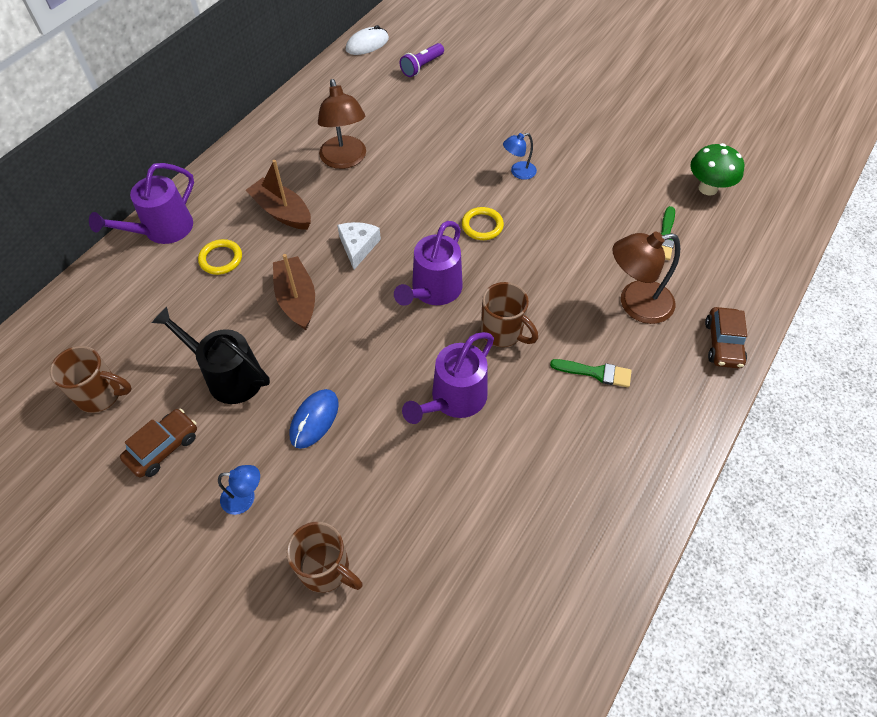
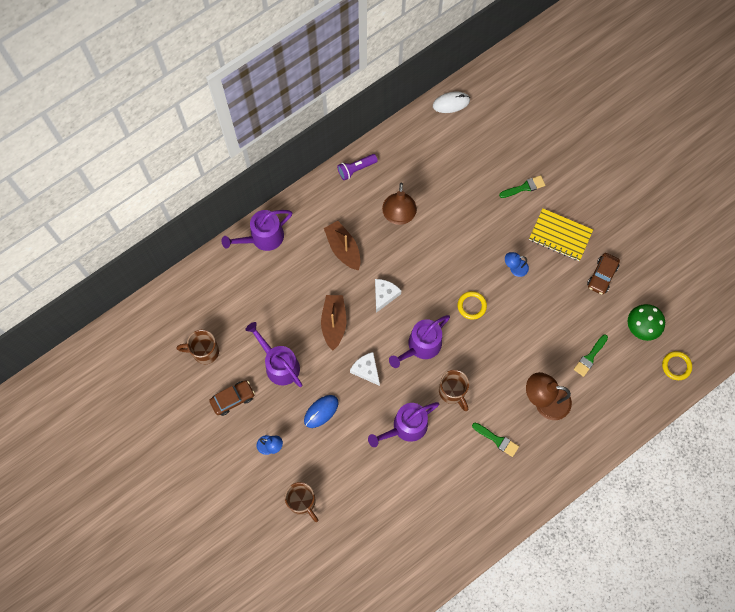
camera: 20 degrees right, 15 degrees up
(101, 395) = (204, 351): brown mug -> brown mug turned 150 degrees clockwise
(221, 259) = (294, 275): yellow ring -> yellow ring (676, 366)
(228, 376) = (279, 364): black watering can -> purple watering can
(365, 342) = (366, 370): none -> white cheese
(421, 67) = (484, 141): purple flashlight -> purple flashlight (356, 169)
(490, 94) = (524, 187): none -> green brush
(557, 127) = (560, 235): none -> yellow notebook
(723, 343) = (585, 448): brown car -> brown car (602, 276)

